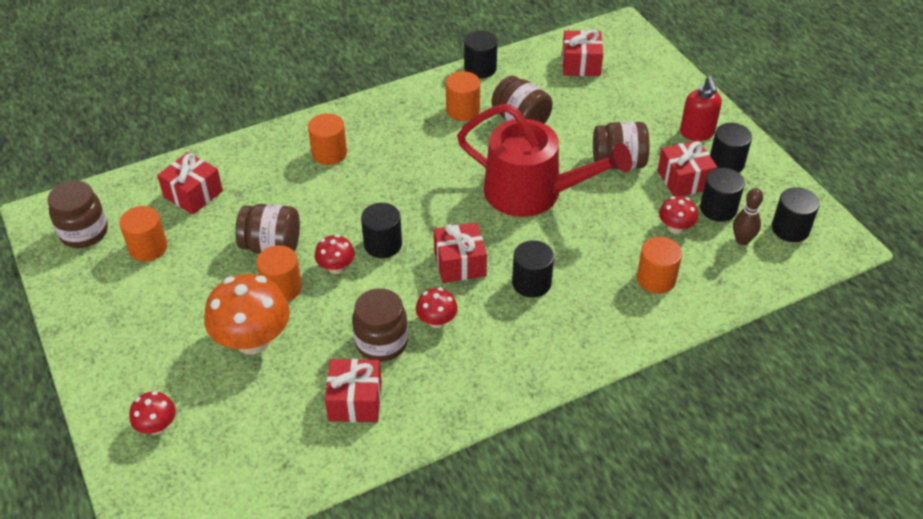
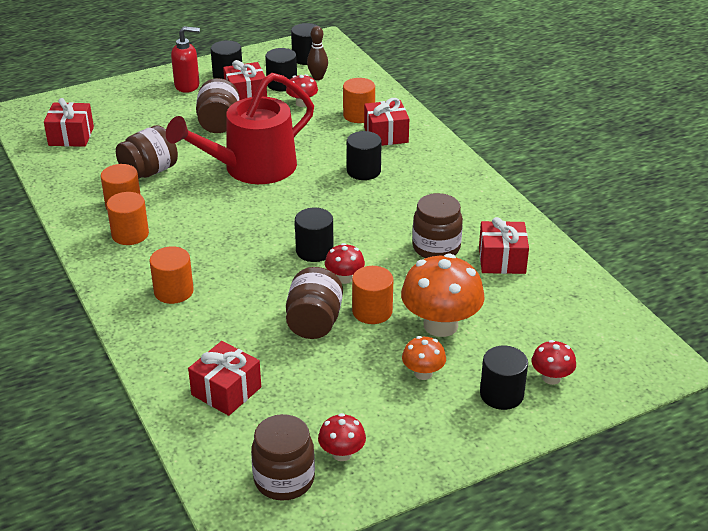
camera: 90 degrees left, 10 degrees down
(148, 247) = (312, 418): orange cylinder -> orange cylinder (130, 234)
(186, 324) = (423, 373): none -> orange mushroom
(436, 321) = (409, 219): red mushroom -> red mushroom (342, 453)
(460, 263) = (340, 207): red gift -> red gift (386, 135)
(480, 68) = (57, 194): black cylinder -> black cylinder (501, 394)
(532, 192) = (252, 168): red watering can -> red watering can turned 150 degrees counterclockwise

